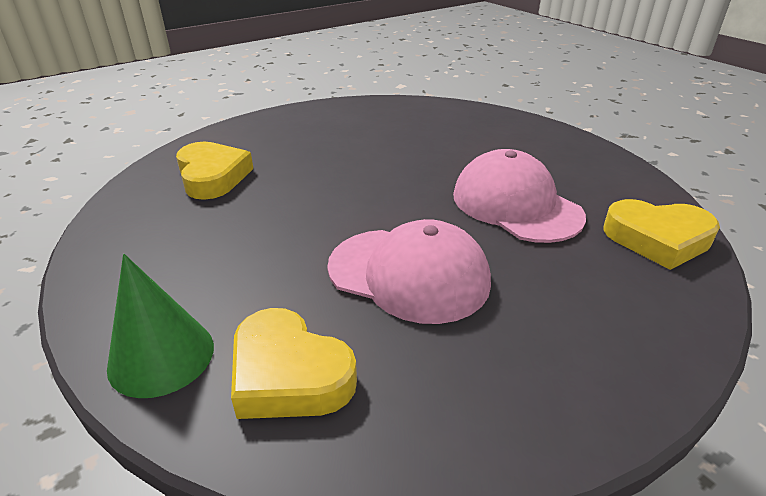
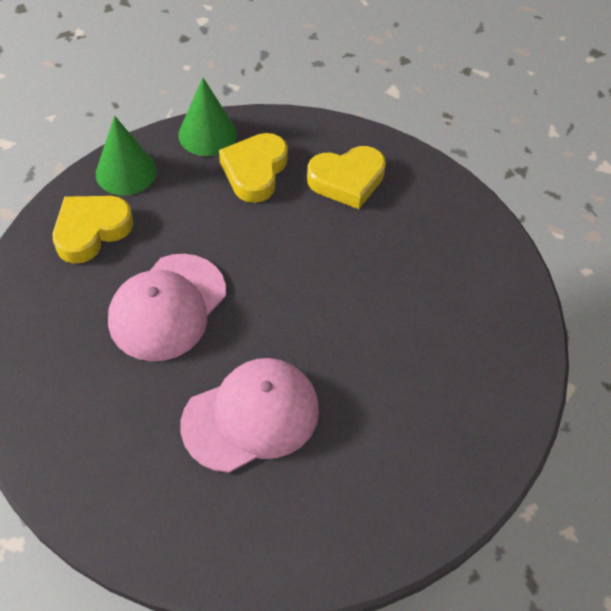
camera: 95 degrees right, 20 degrees up
(102, 281) = (207, 134): none -> green cone
(657, 239) = (164, 523): yellow heart -> yellow heart (255, 171)

